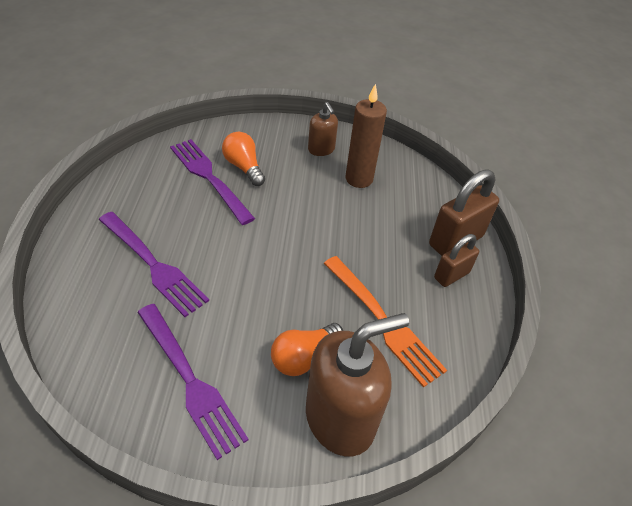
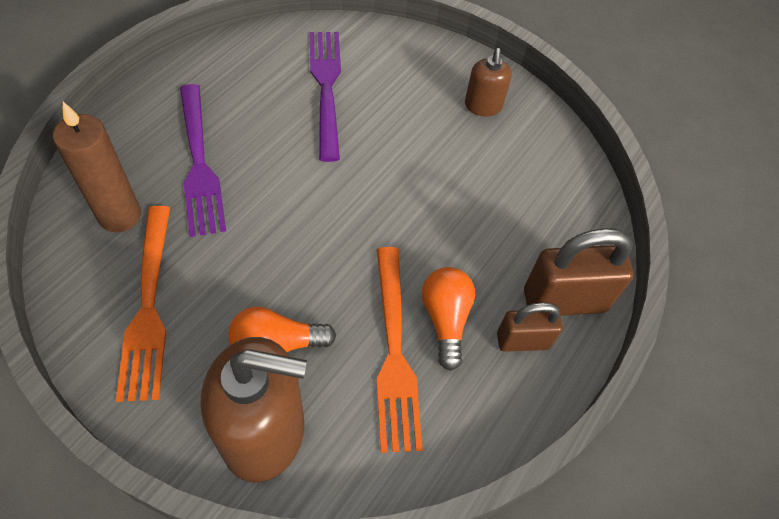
camera: 30 degrees right, 10 degrees up
(190, 380) = (148, 306): purple fork -> orange fork
(244, 167) = (374, 91): orange light bulb -> orange light bulb (445, 320)
(359, 179) = (501, 164): brown candle -> brown candle (120, 216)

